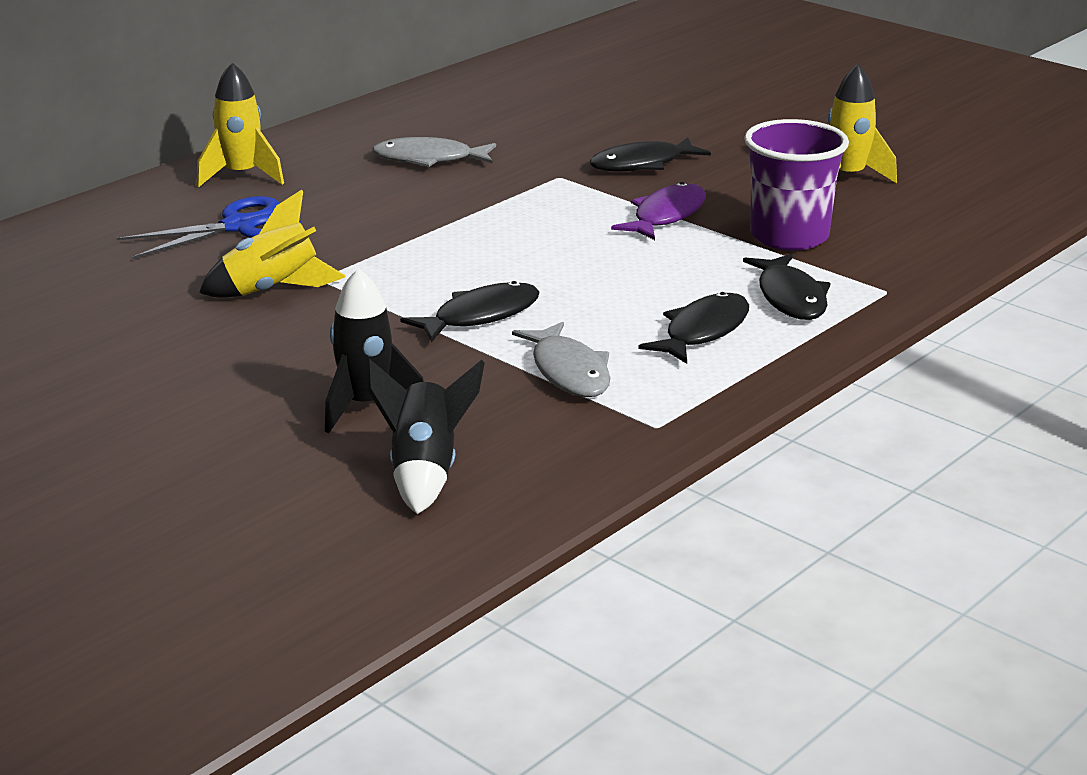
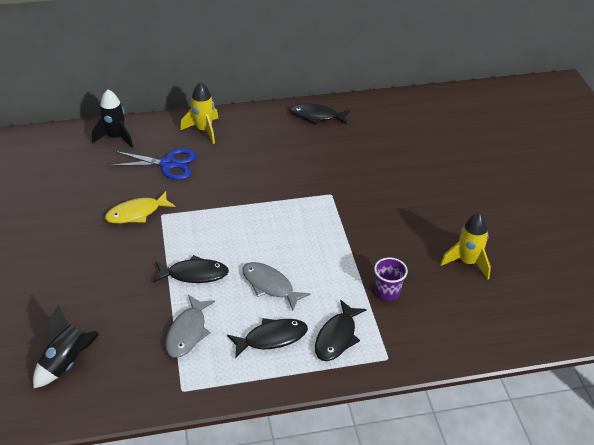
camera: 35 degrees right, 15 degrees up
(273, 290) = (137, 213): yellow rocket -> yellow fish
(366, 406) = (91, 307): black rocket -> black rocket (116, 138)
(429, 159) = (289, 154): grey fish -> grey fish (270, 285)
(642, 164) = (378, 203): black fish -> black fish (316, 116)
(666, 216) = (347, 246): purple fish -> none
(789, 236) = (387, 292): purple cup -> purple cup, size x0.58

